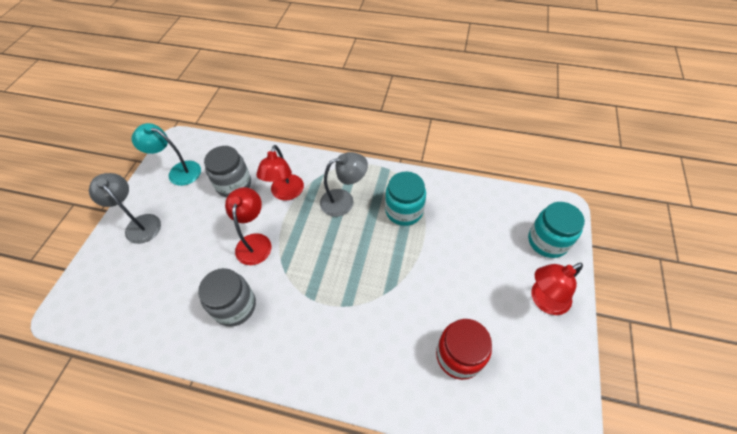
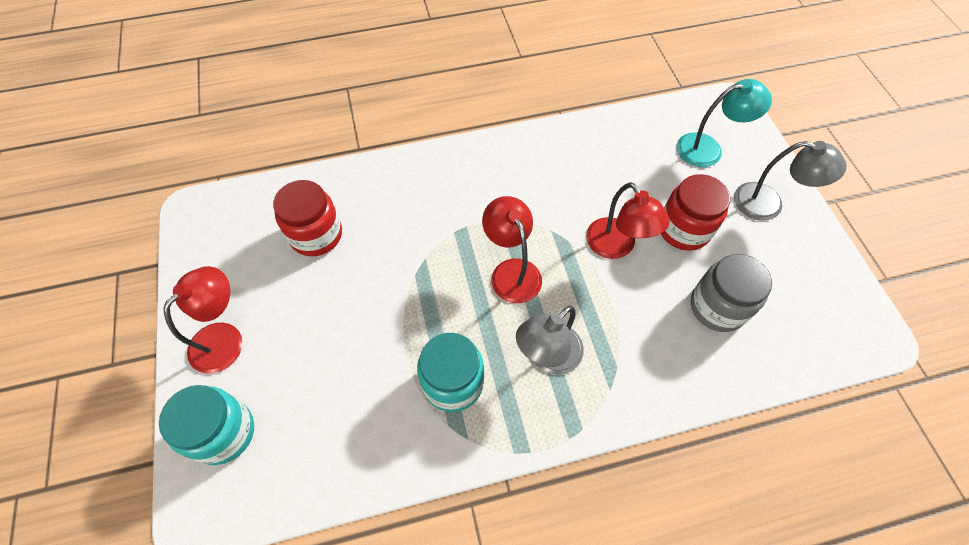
camera: 150 degrees right, 5 degrees up
(178, 171) = (810, 289): turquoise lamp -> turquoise lamp (708, 148)
(205, 233) = (684, 229): none -> red jar
(235, 306) = (576, 177): grey jar -> none
(286, 193) = (636, 328): red lamp -> red lamp (511, 271)

